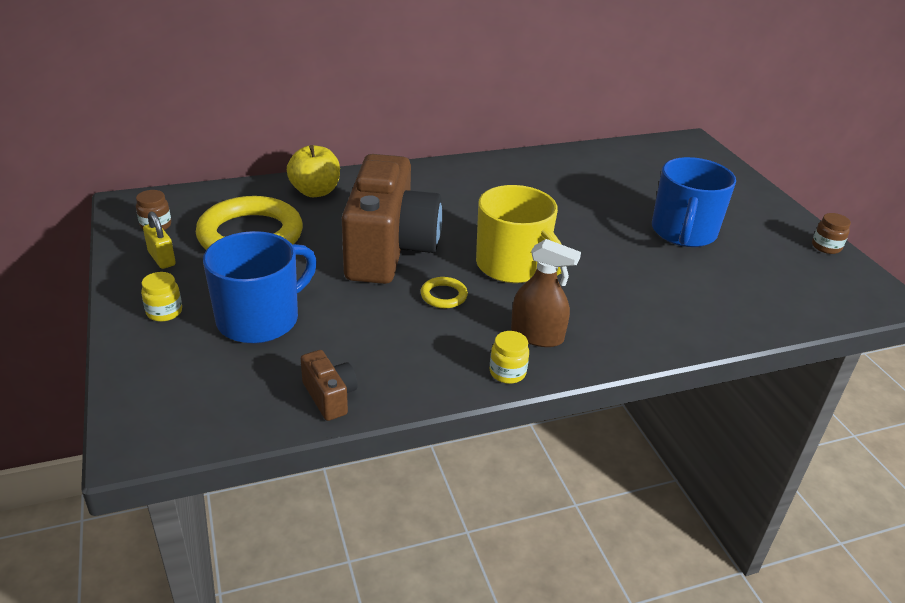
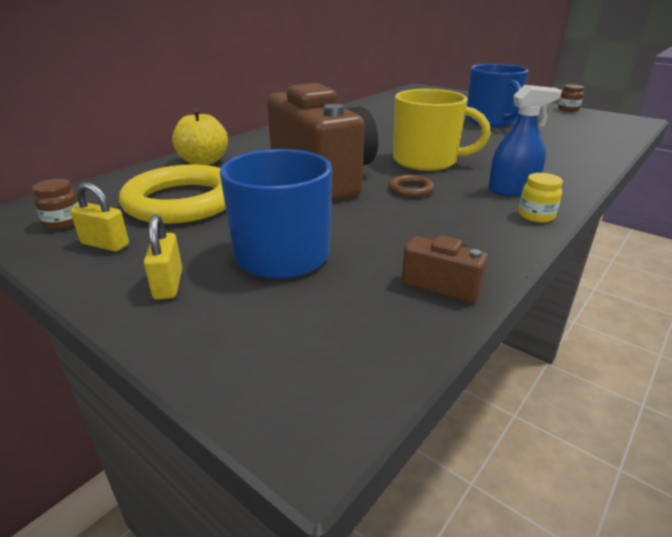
camera: 30 degrees left, 5 degrees down
(164, 312) = (168, 284): yellow jar -> yellow padlock
(443, 295) = (410, 189): yellow ring -> brown ring
(537, 335) = (512, 190): brown spray bottle -> blue spray bottle

